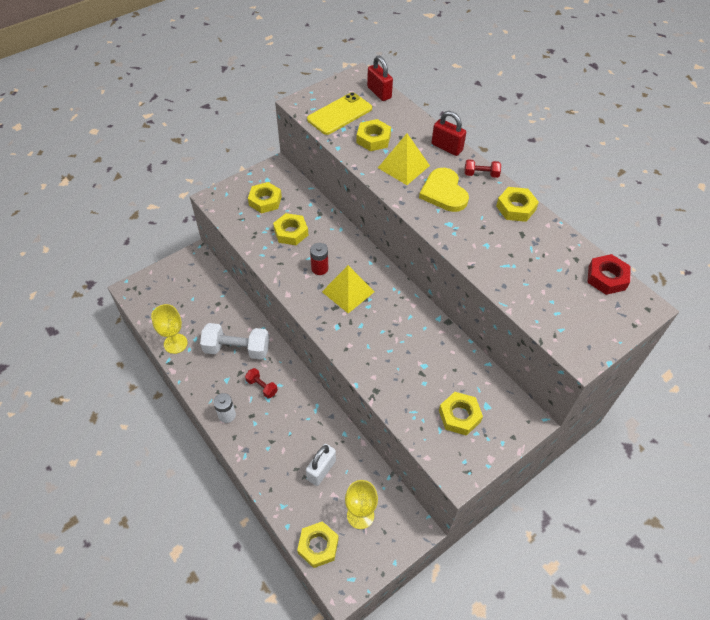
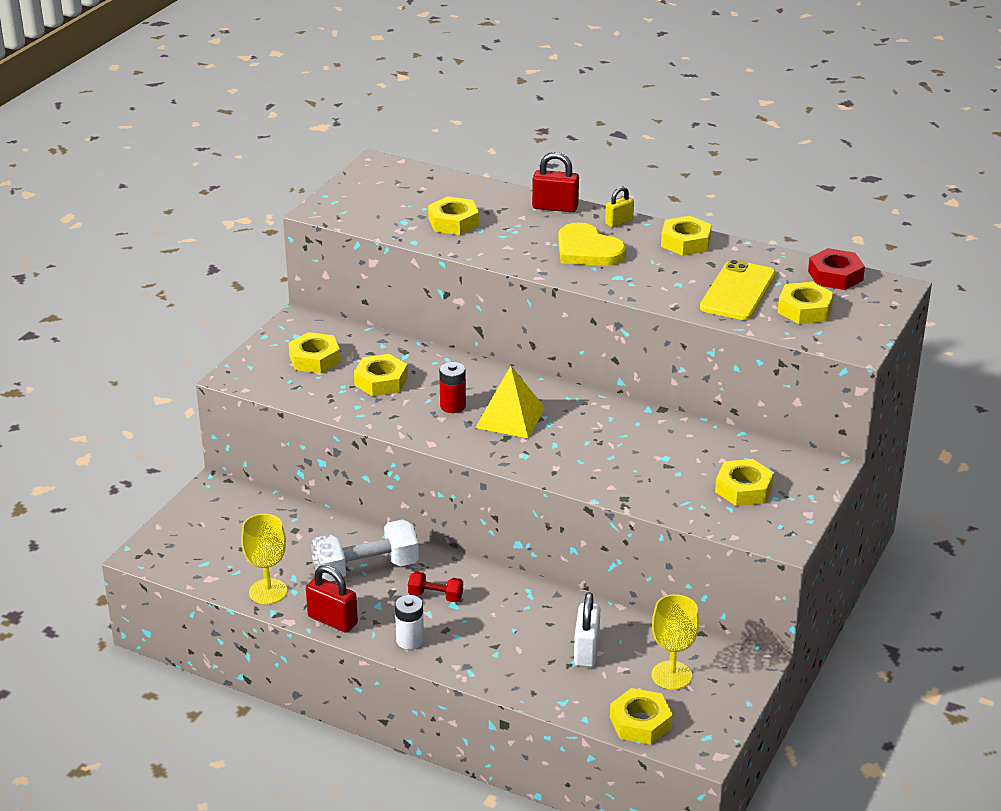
camera: 25 degrees left, 20 degrees down
(340, 114) = (386, 208): yellow phone -> yellow phone (738, 291)
(379, 93) = (419, 175): red padlock -> red padlock (332, 620)
(403, 166) = (516, 239): yellow pyramid -> none
(481, 174) = (619, 222): red dumbbell -> yellow padlock
(563, 303) = (804, 309): none -> yellow nut

